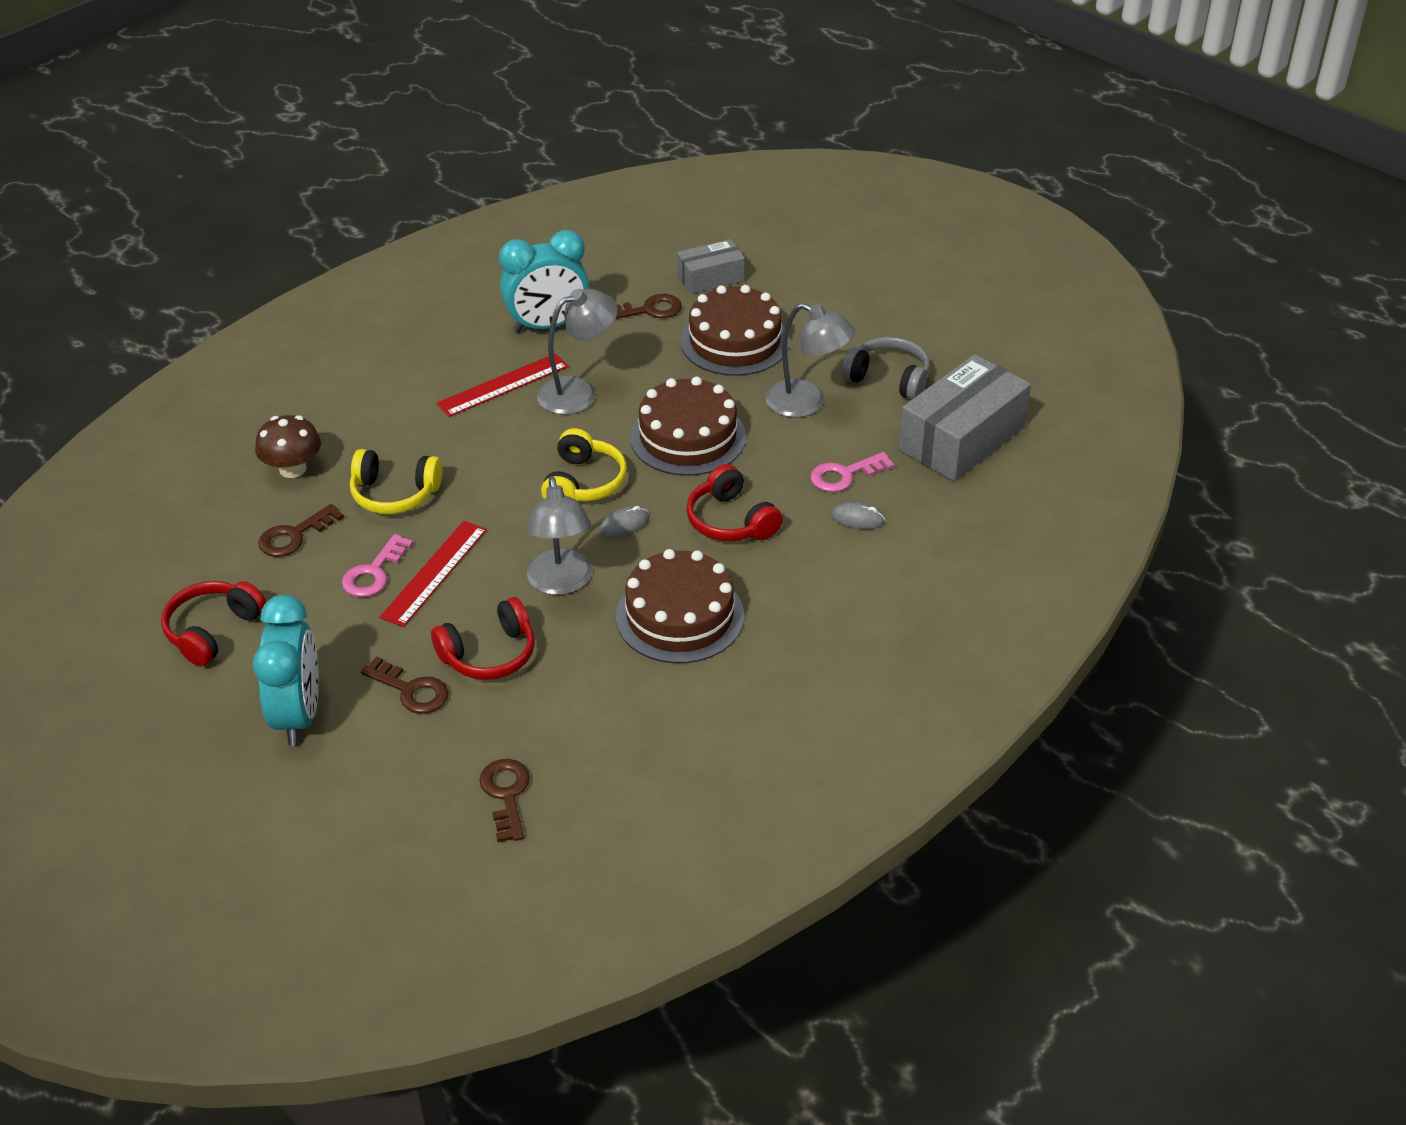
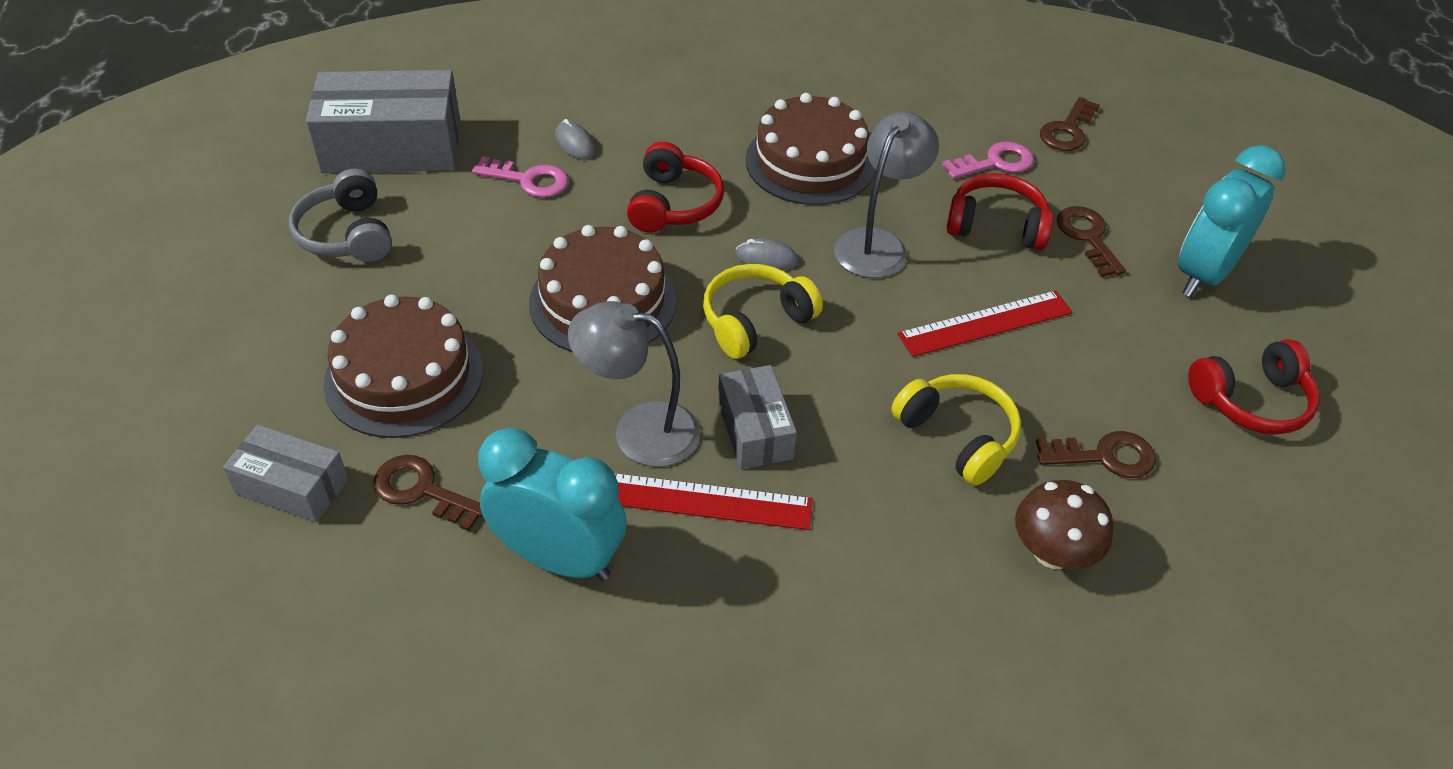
camera: 140 degrees left, 5 degrees up
(374, 573) = (1046, 360): pink key -> pink key (995, 162)
(516, 428) = (755, 430): none -> grey box
(807, 403) = (452, 261): grey lamp -> none

